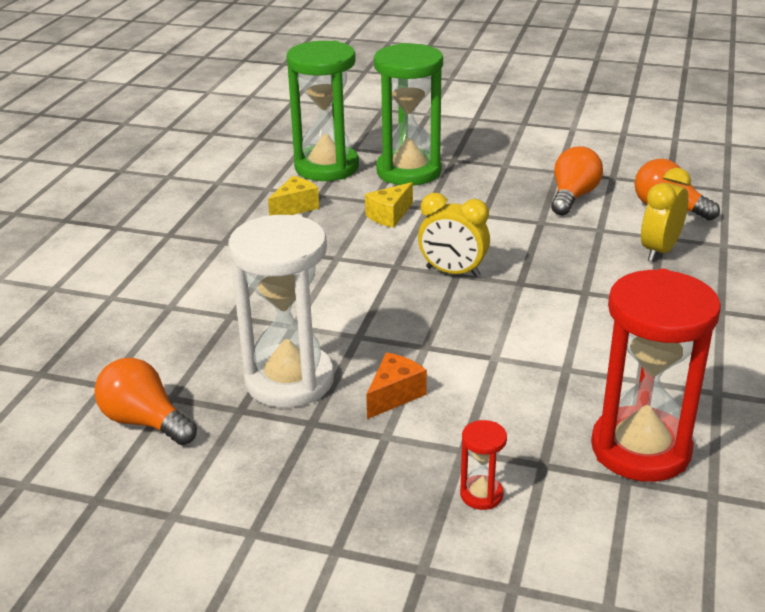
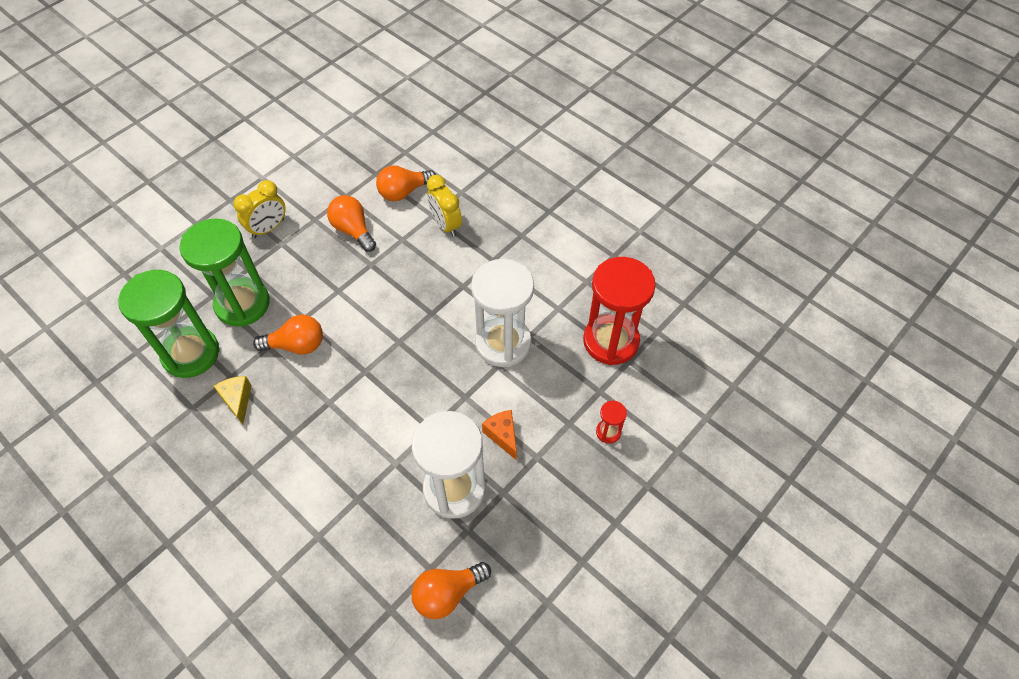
camera: 65 degrees left, 25 degrees up
(389, 215) = (297, 345): yellow cheese -> orange light bulb
(453, 272) = (395, 343): yellow clock -> yellow clock (268, 228)
(533, 350) = (503, 343): none -> white hourglass

